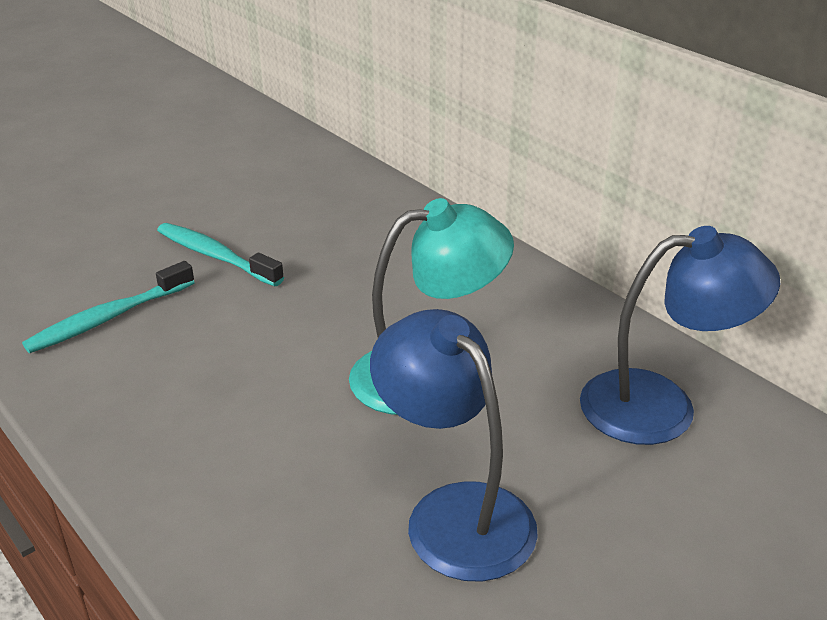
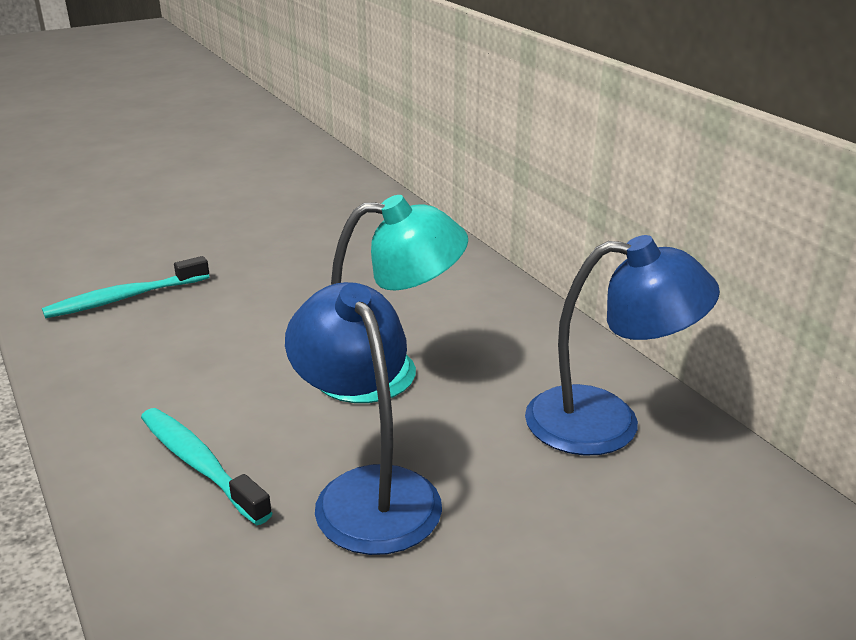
camera: 10 degrees right, 5 degrees down
(215, 256) = (238, 258): turquoise toothbrush -> turquoise toothbrush (199, 464)

